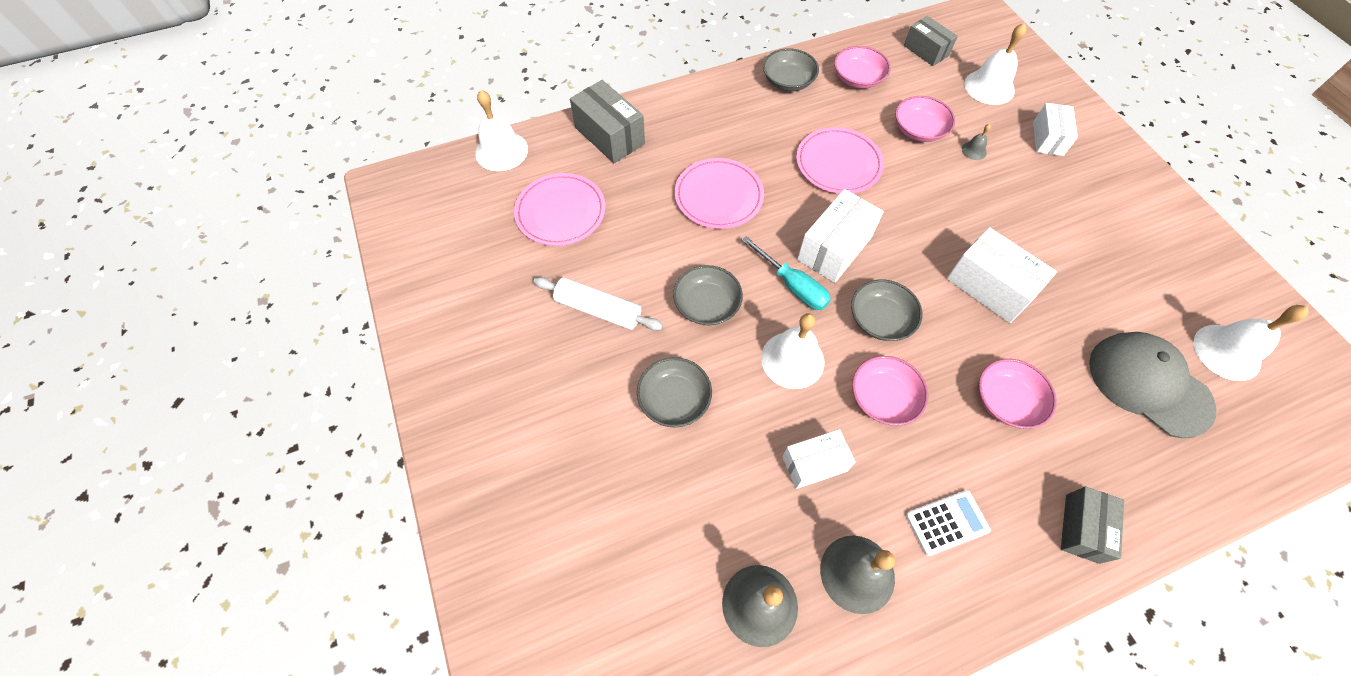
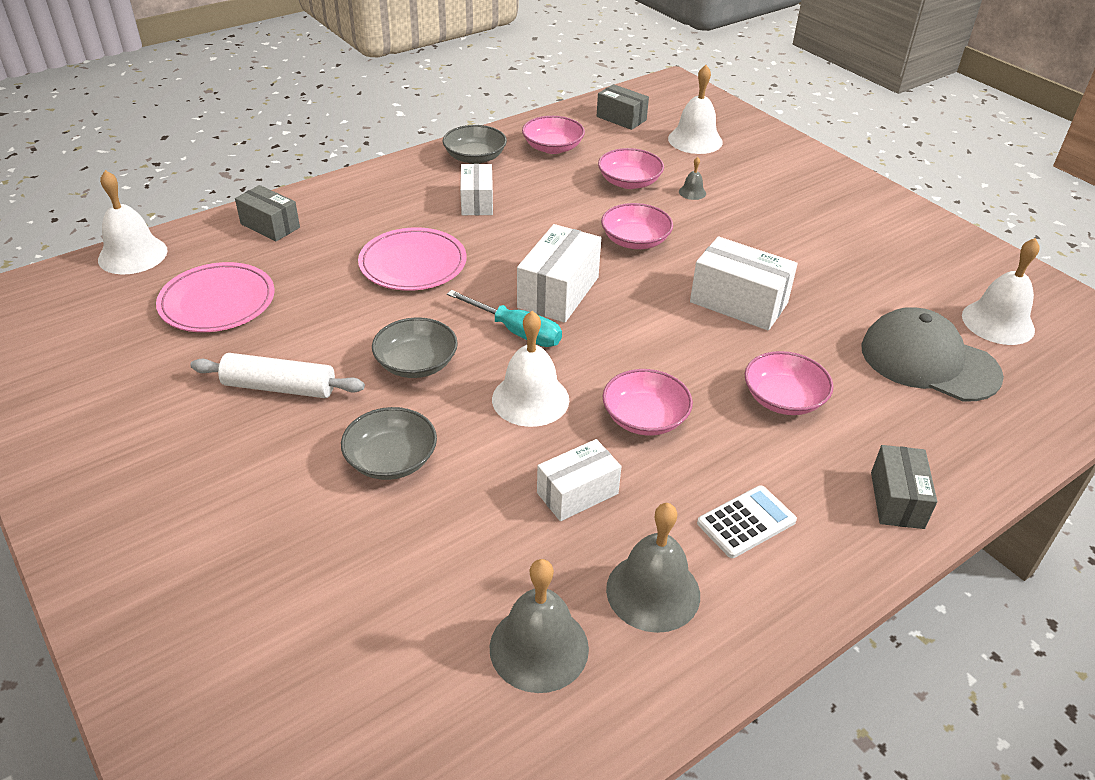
camera: 15 degrees left, 20 degrees down
(609, 136) = (270, 226): grey box -> grey box, size x0.66
(838, 164) = (546, 220): pink plate -> none
(880, 319) = (625, 347): grey bowl -> none
(911, 200) = (635, 240): none -> pink bowl
(1048, 138) = (766, 174): white box -> white box (477, 202)

